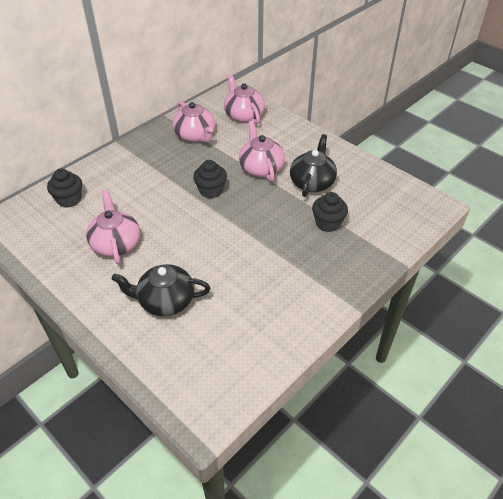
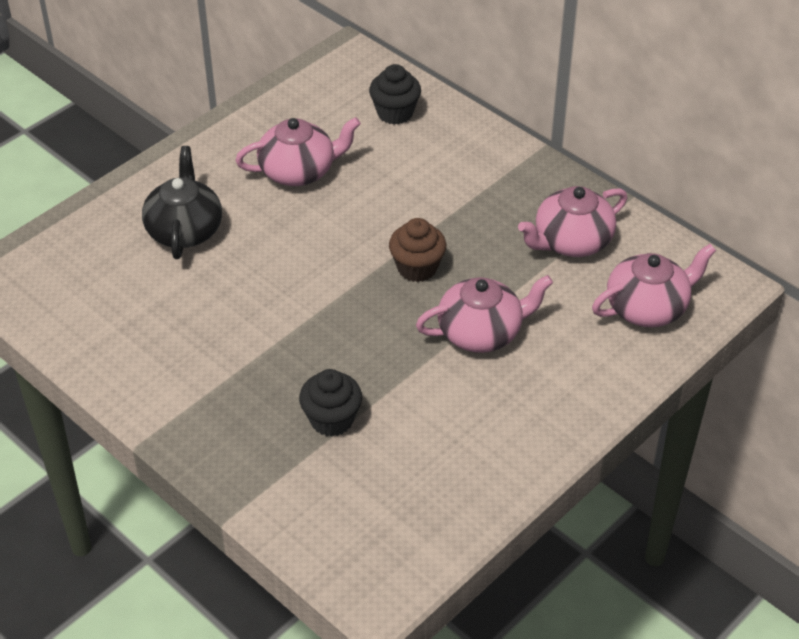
camera: 90 degrees right, 0 degrees up
(211, 191) = (417, 268): black cupcake -> brown cupcake
(312, 182) = (442, 404): black teapot -> none

